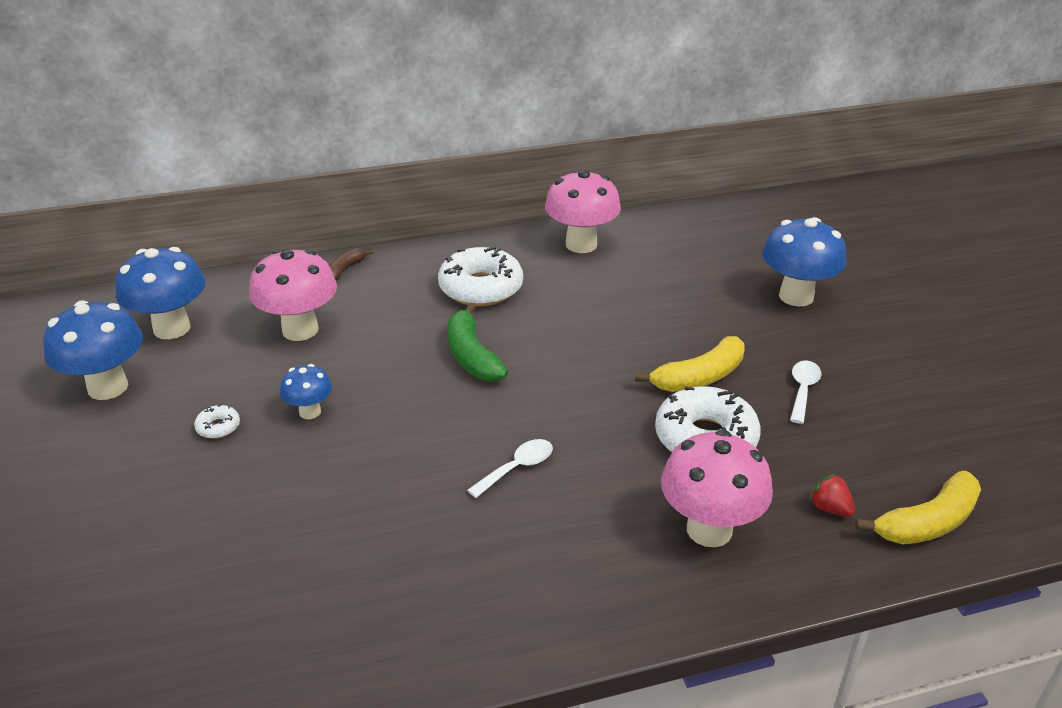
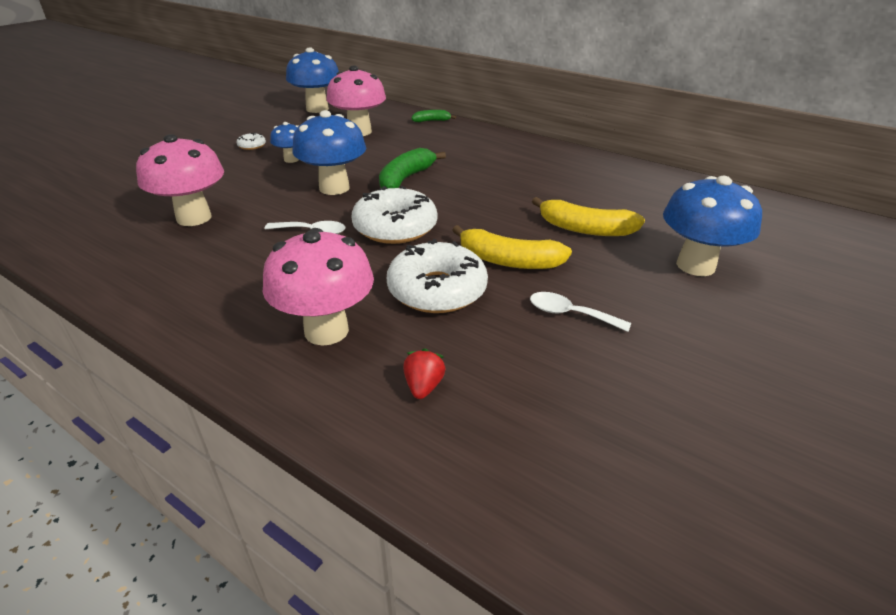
camera: 50 degrees right, 0 degrees up
(108, 387) = (254, 115): blue mushroom -> blue mushroom (334, 188)
(346, 269) = (431, 121): brown banana -> green banana
(481, 288) = (478, 156): white donut -> white donut (395, 227)
(581, 244) = (585, 166): pink mushroom -> pink mushroom (194, 218)
(802, 390) = (570, 314): white spoon -> white spoon turned 135 degrees counterclockwise
(927, 523) = (475, 462): yellow banana -> yellow banana (585, 229)

